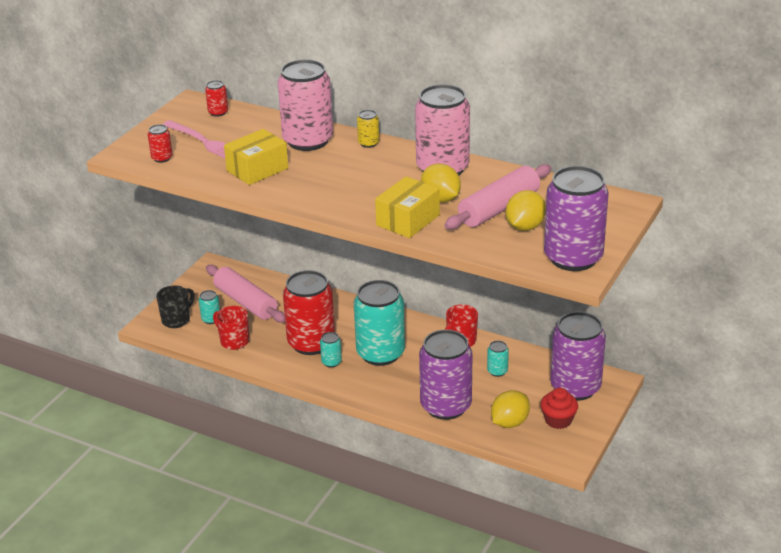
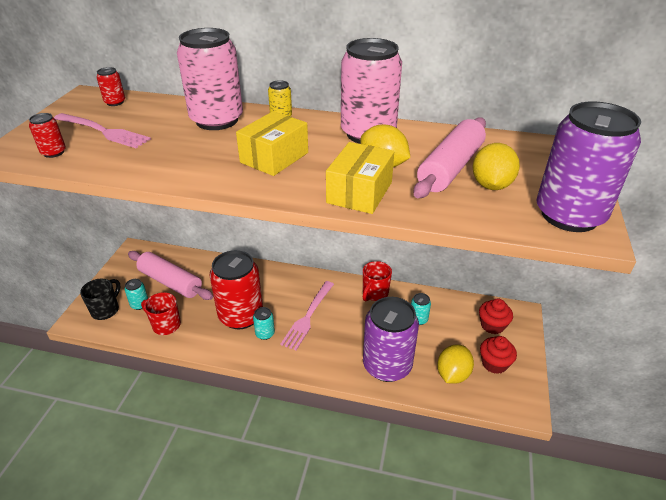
camera: 15 degrees left, 5 degrees up
(257, 169) = (168, 154): yellow box -> yellow box (274, 157)
(380, 353) = (308, 317): turquoise can -> pink fork
(575, 387) = (492, 325): purple can -> red cupcake

